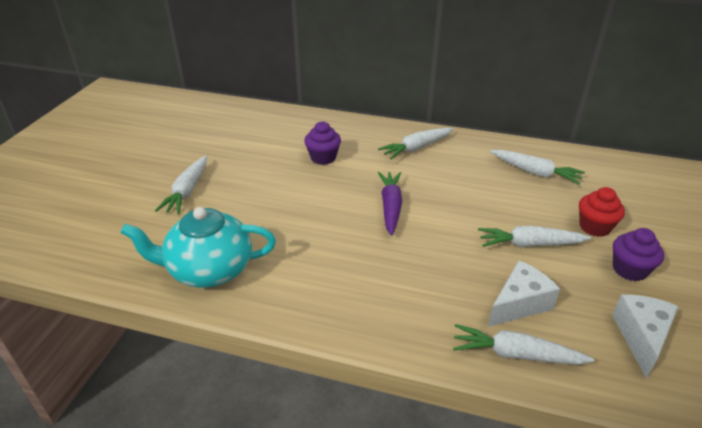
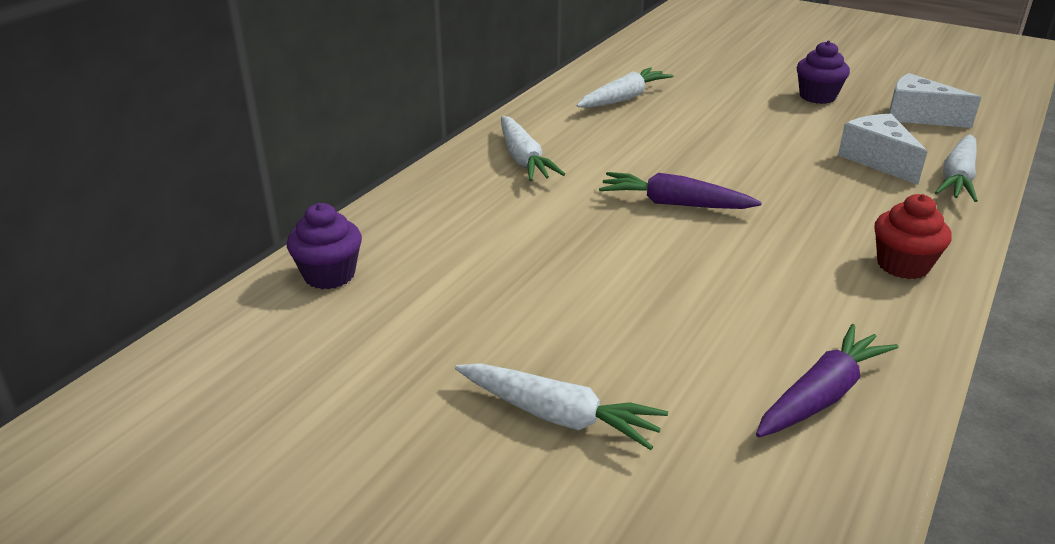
camera: 75 degrees left, 5 degrees down
(209, 270) = (821, 395): turquoise teapot -> purple carrot
(323, 158) = (509, 241): purple cupcake -> purple cupcake (329, 275)
(529, 244) = (771, 133): white carrot -> none
(594, 227) = (743, 94): red cupcake -> red cupcake (902, 265)

